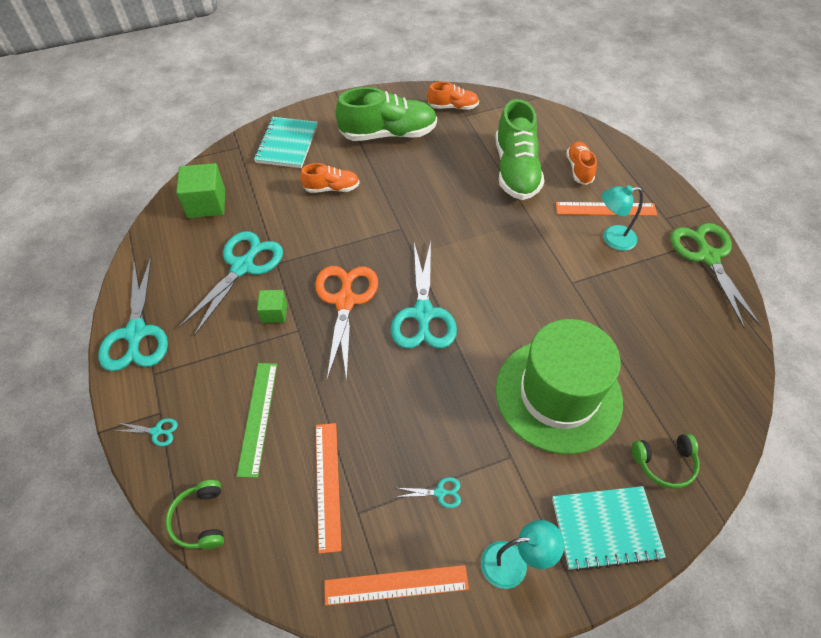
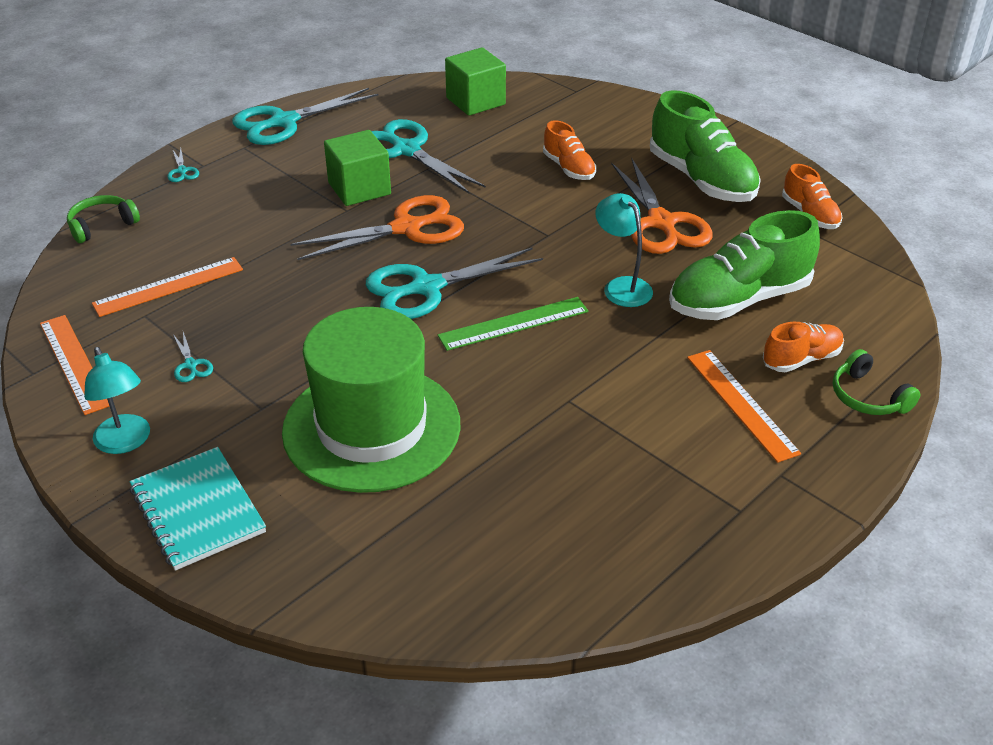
camera: 65 degrees right, 15 degrees down
(242, 267) = (406, 150): turquoise scissors -> turquoise scissors turned 135 degrees counterclockwise
(258, 417) = (225, 220): green ruler -> green ruler (514, 324)
(274, 313) = (359, 188): green cube -> green cube, size x1.73
(286, 144) = (611, 118): turquoise notebook -> none
(421, 170) = (661, 223): none -> orange scissors
(612, 238) = (685, 423): turquoise lamp -> turquoise lamp (621, 286)
(664, 463) = (316, 551): green headphones -> green headphones (867, 397)
(708, 257) = (735, 539): green scissors -> none

